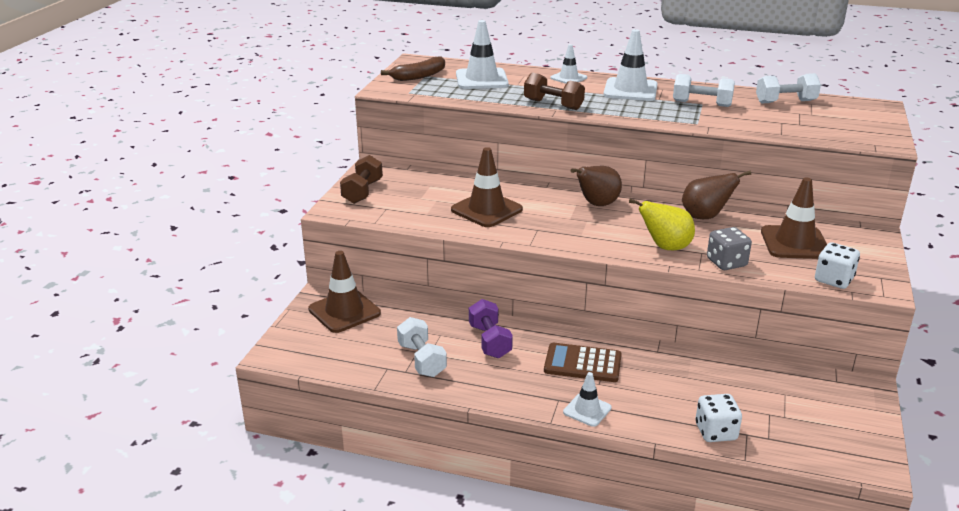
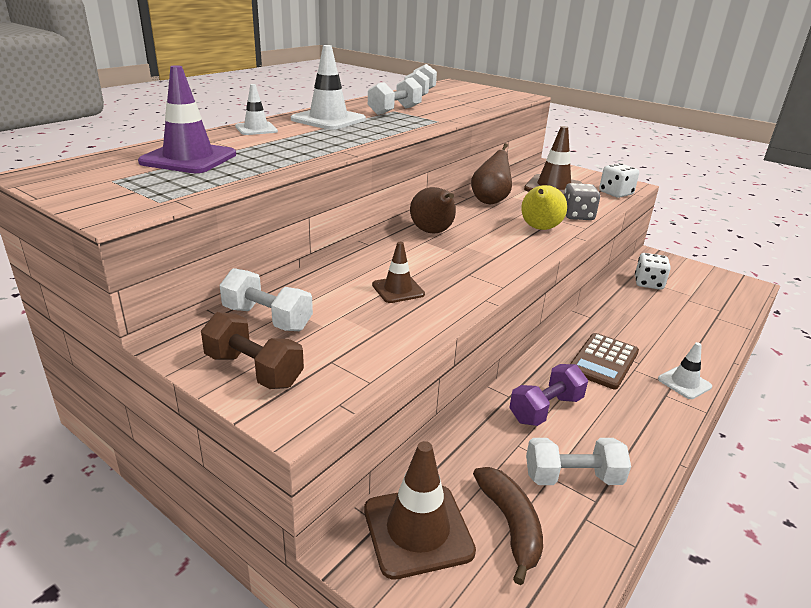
camera: 70 degrees left, 0 degrees up
(414, 181) = (267, 318): none -> white dumbbell
(419, 76) = (106, 184): brown banana -> brown banana (510, 525)
(481, 79) = (189, 158): white traffic cone -> purple traffic cone
(486, 210) = (398, 290): brown traffic cone -> brown traffic cone, size x0.58
(489, 341) = (545, 409): purple dumbbell -> purple dumbbell turned 45 degrees counterclockwise
(553, 105) = (325, 149): brown dumbbell -> none
(715, 432) = (714, 329): white dice -> white dice (648, 283)

